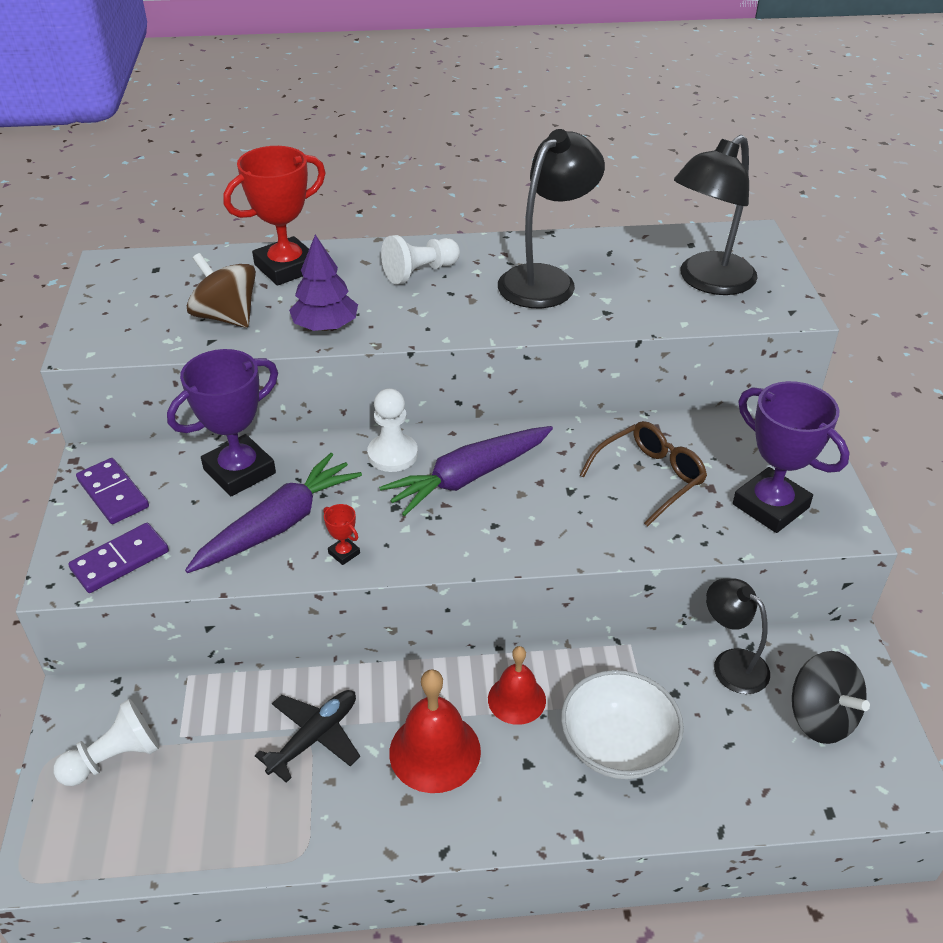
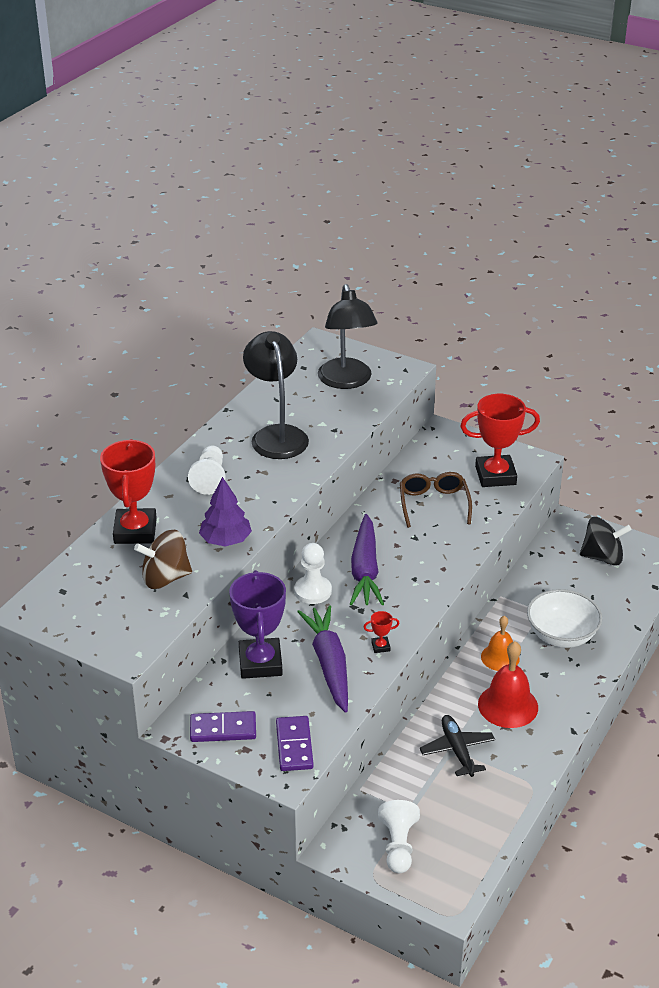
camera: 55 degrees left, 5 degrees down
(516, 699) = (500, 657): red bell -> orange bell
(731, 663) = (545, 567): black lamp -> none
(770, 506) = (495, 475): purple trophy -> red trophy

